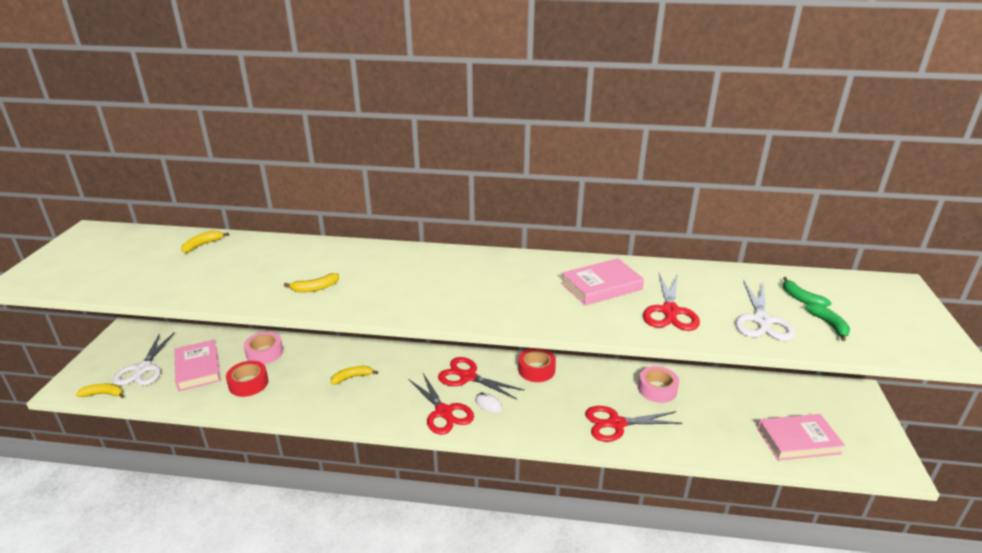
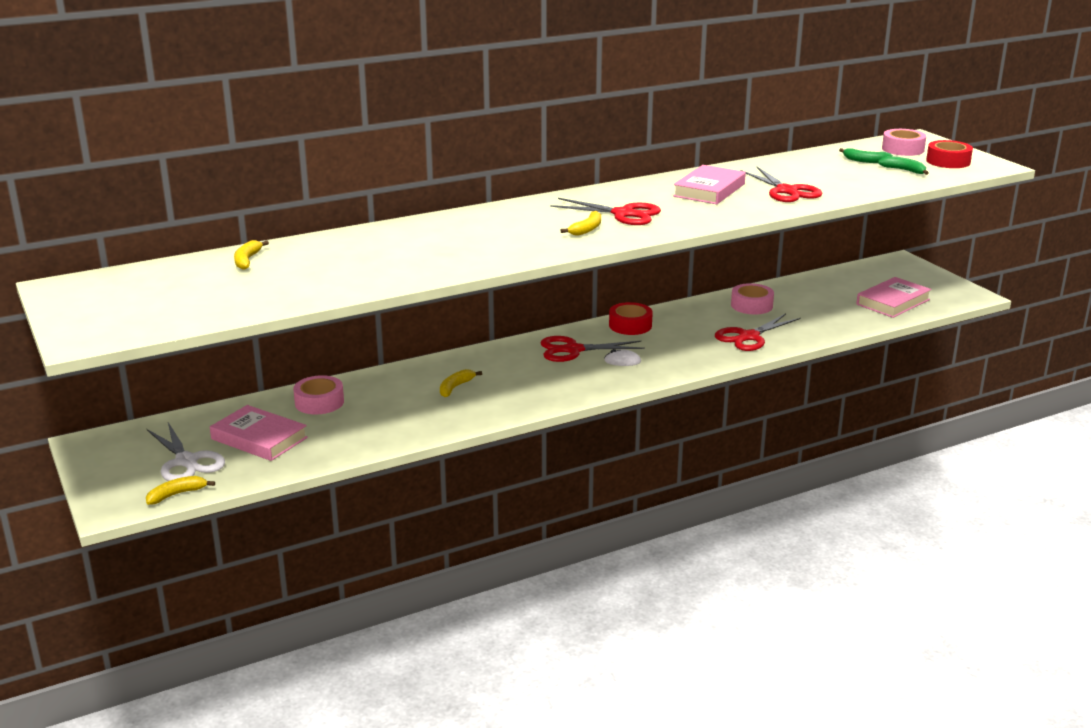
camera: 35 degrees left, 5 degrees down
(248, 383) = (346, 428): red tape -> red tape (948, 161)
(315, 288) = (454, 255): yellow banana -> yellow banana (586, 229)
(444, 412) = (589, 379): red scissors -> red scissors (623, 214)
(762, 320) = (857, 179): white scissors -> none
(863, 296) = (903, 149): none -> pink tape

